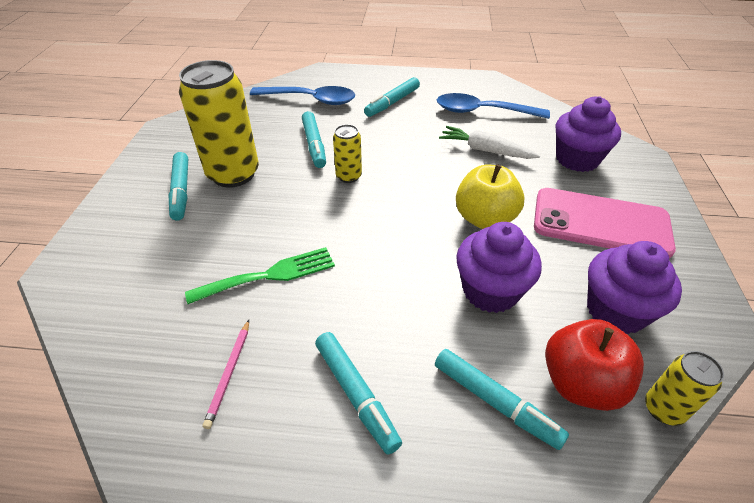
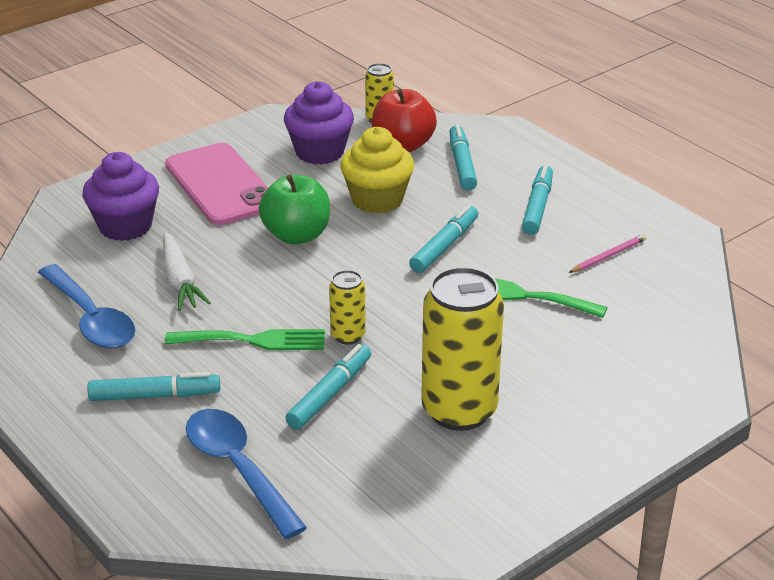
camera: 135 degrees left, 10 degrees down
(181, 191) = (533, 423): turquoise marker -> turquoise marker (444, 246)
(392, 146) = (254, 340): none -> green fork
(484, 219) = (296, 235): yellow apple -> green apple
(490, 291) = (377, 200): purple cupcake -> yellow cupcake

